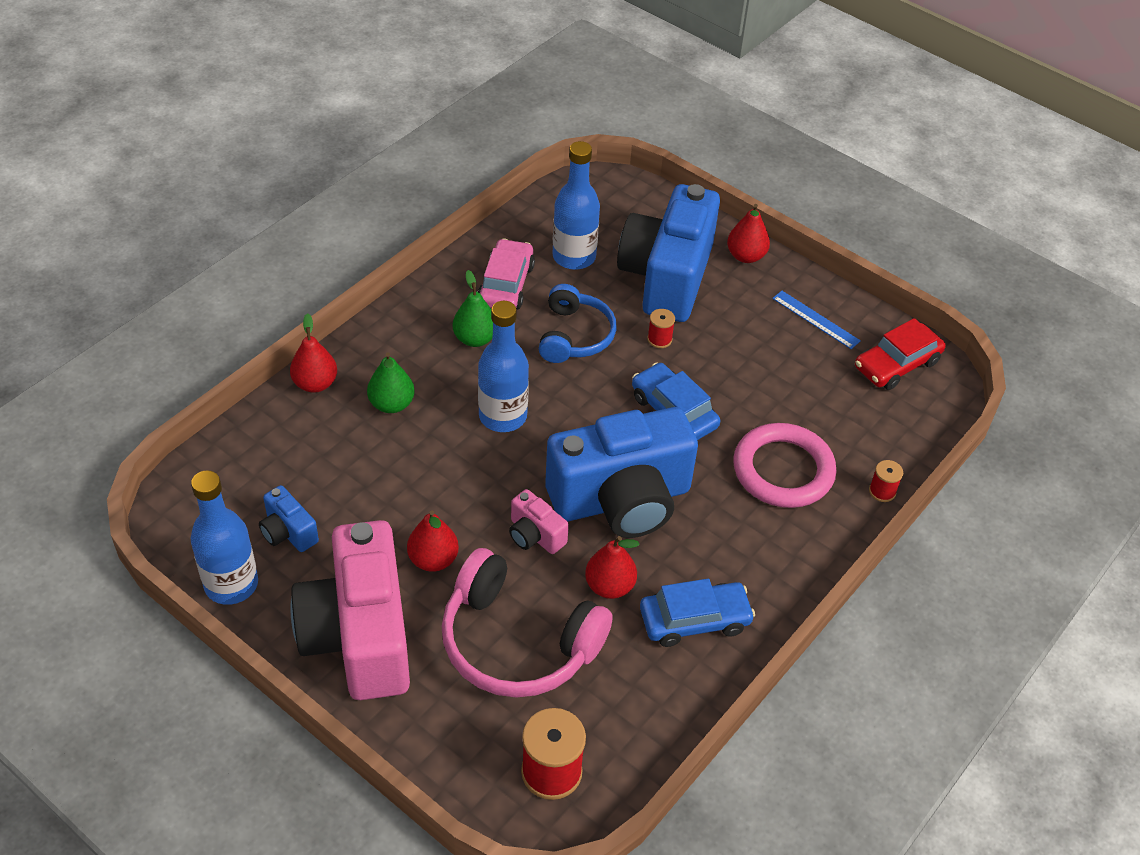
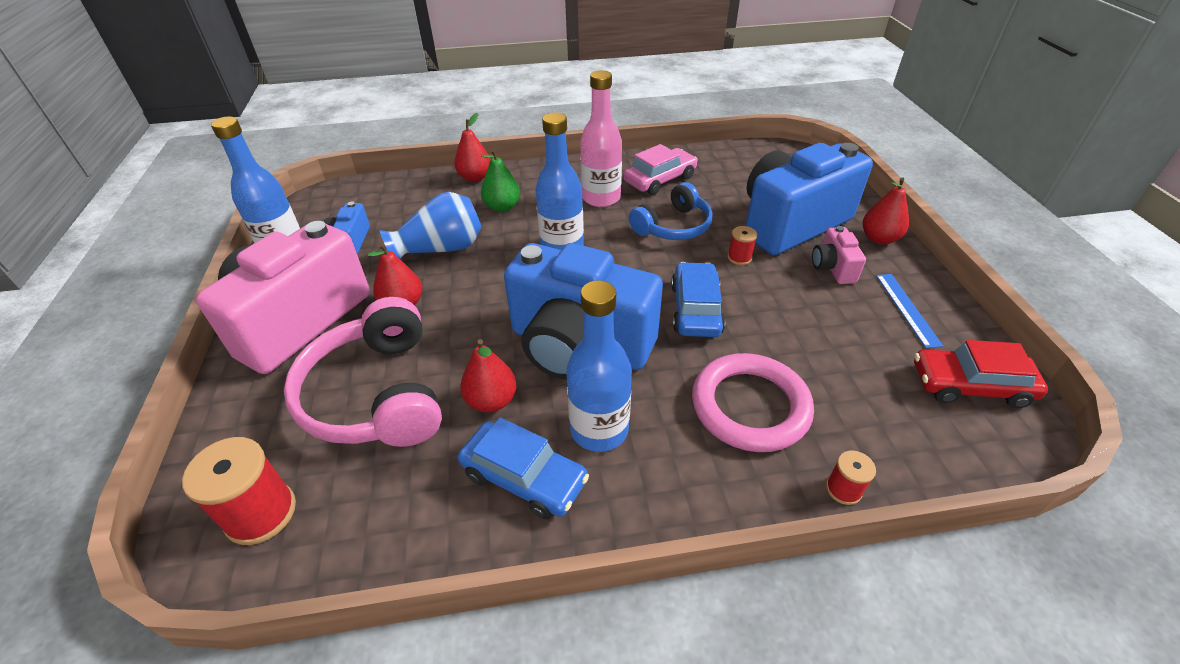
camera: 45 degrees right, 5 degrees down
(392, 485) = (441, 249): none -> blue vase
(475, 339) = (601, 198): green pear -> pink bottle
(535, 535) = (486, 330): pink camera -> pink camera (832, 268)
(574, 257) = (728, 184): blue bottle -> blue bottle (599, 430)

